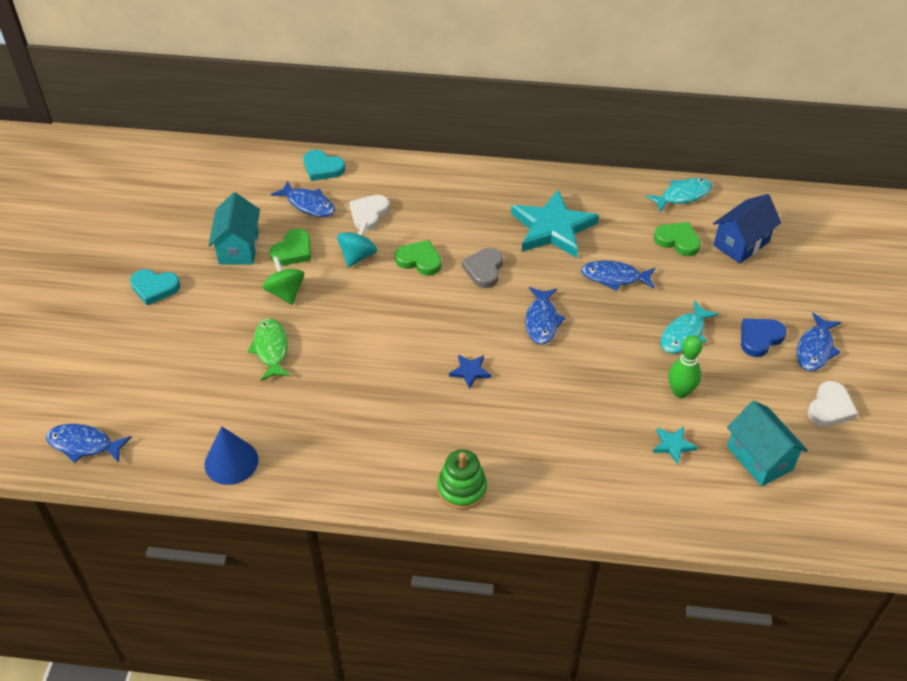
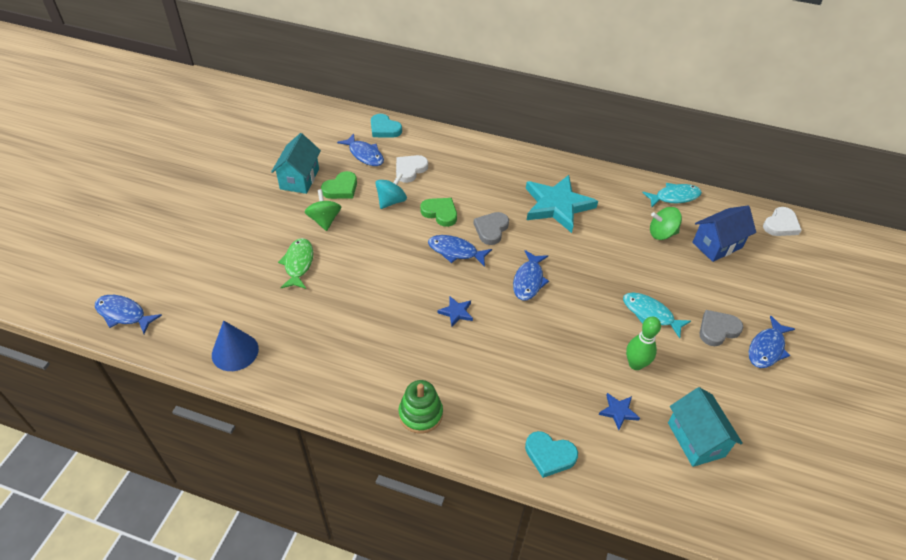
camera: 10 degrees right, 0 degrees up
(154, 288) = (224, 199): turquoise heart -> turquoise heart (549, 455)
(614, 277) = (600, 255): blue fish -> blue fish (455, 251)
(673, 445) = (618, 411): turquoise star -> blue star
(677, 241) = (662, 233): green heart -> green spinning top
(684, 334) = (650, 314): turquoise fish -> turquoise fish turned 75 degrees clockwise
(760, 338) = (717, 330): blue heart -> grey heart
(830, 408) = (771, 405): white heart -> white heart (780, 225)

